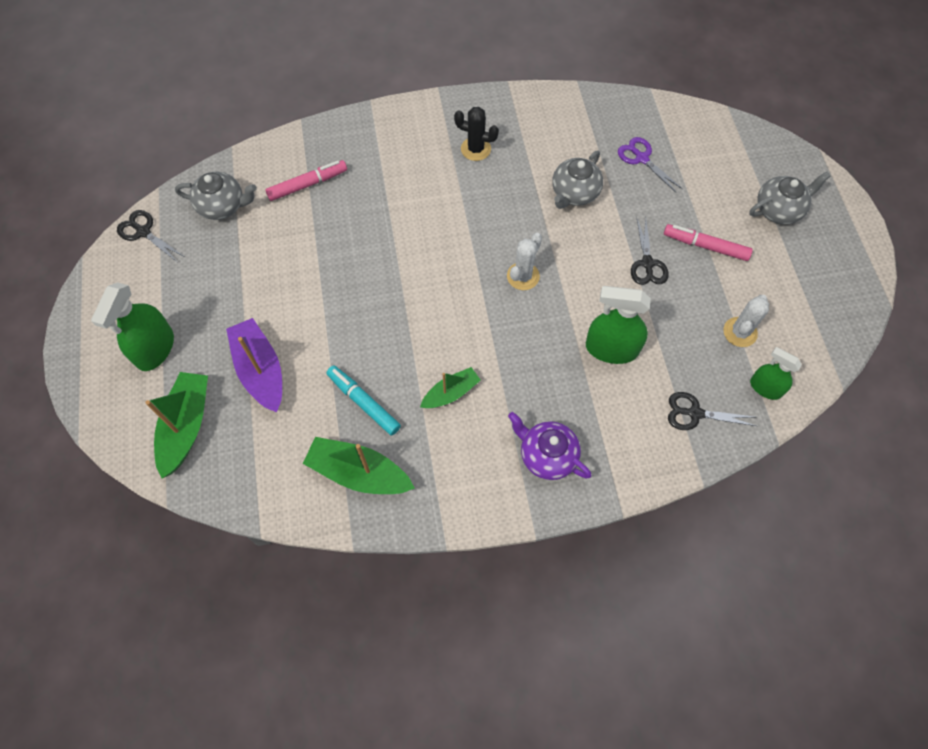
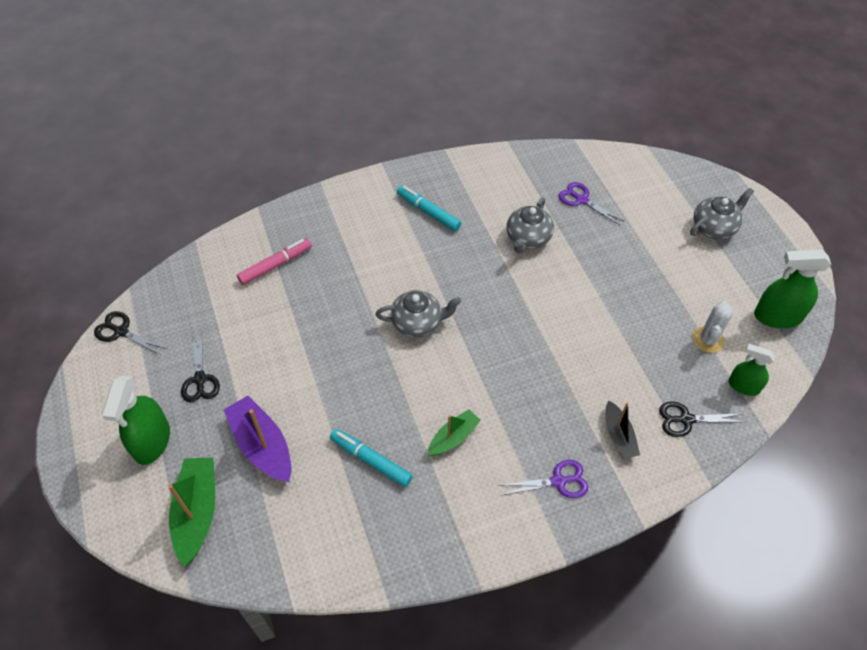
camera: 10 degrees left, 10 degrees down
(222, 206) = (196, 296): grey teapot -> grey teapot (418, 323)
(359, 473) = (380, 529): green boat -> none
(475, 149) = (428, 212): black cactus -> turquoise marker
(523, 276) = (497, 319): white cactus -> none
(547, 455) = (558, 481): purple teapot -> purple scissors
(611, 349) = (595, 373): green spray bottle -> green spray bottle (777, 316)
(620, 418) = (618, 435): none -> black boat
(647, 263) = (609, 291): black scissors -> black scissors (200, 379)
(705, 246) = (657, 268): pink marker -> none

